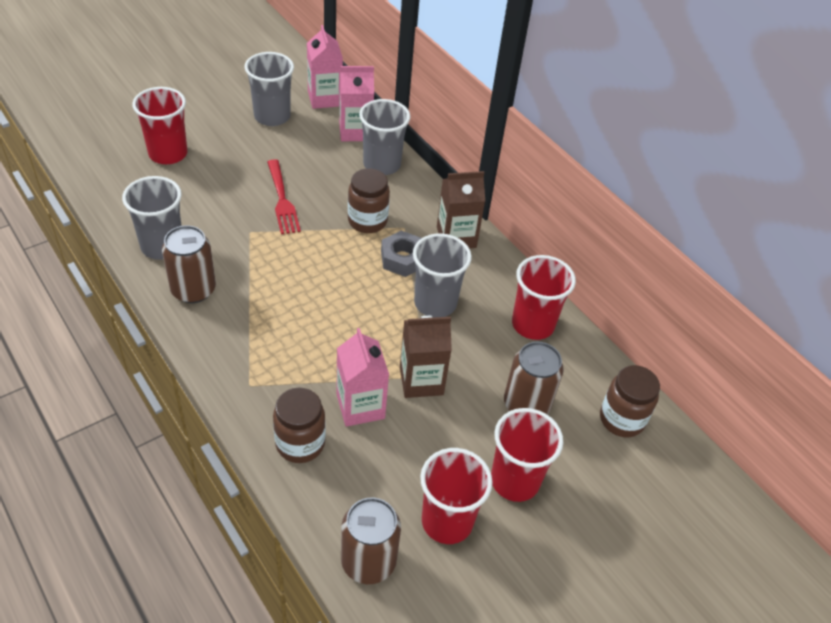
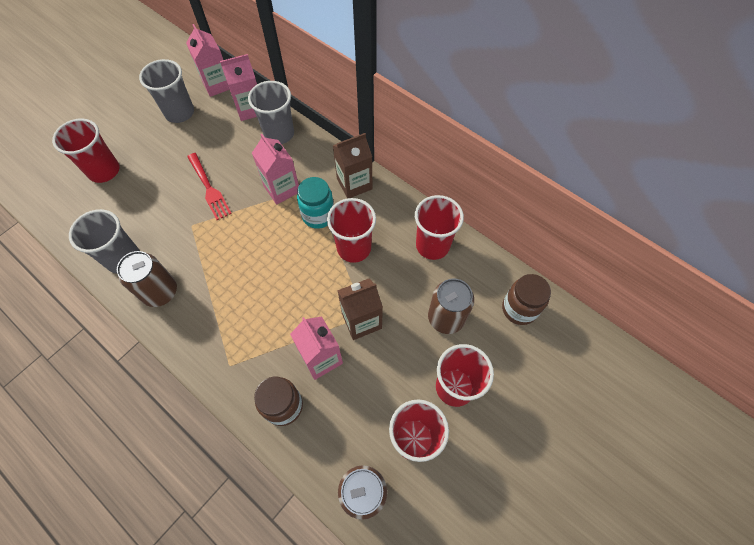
camera: 10 degrees left, 15 degrees up
(367, 221) = (282, 189): brown jar -> pink carton
(402, 259) = (318, 215): grey nut -> turquoise jar
(435, 303) = (354, 248): grey cup -> red cup

